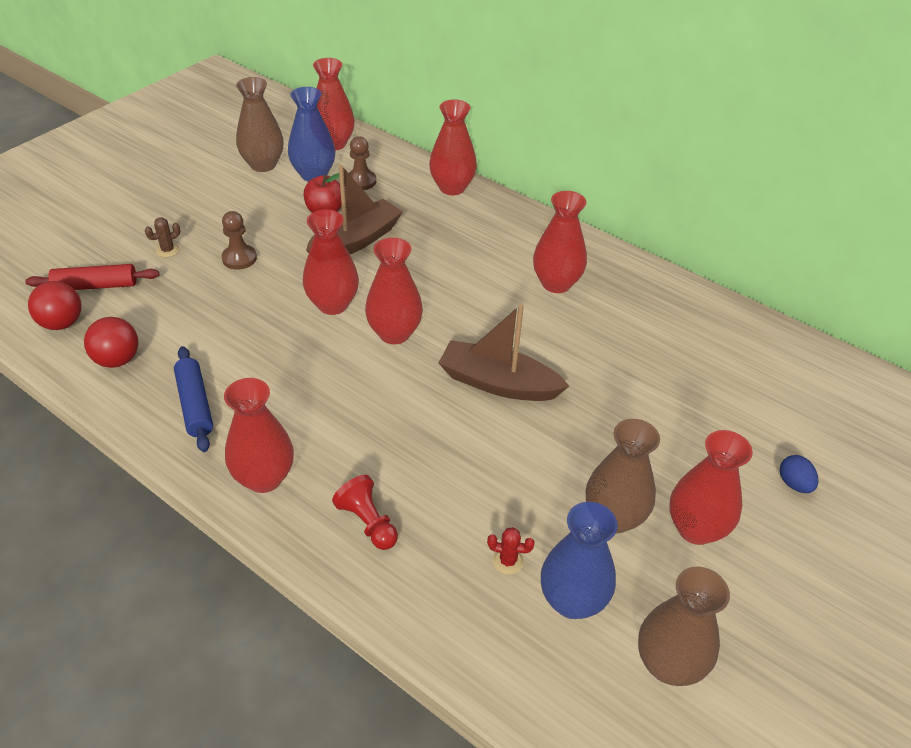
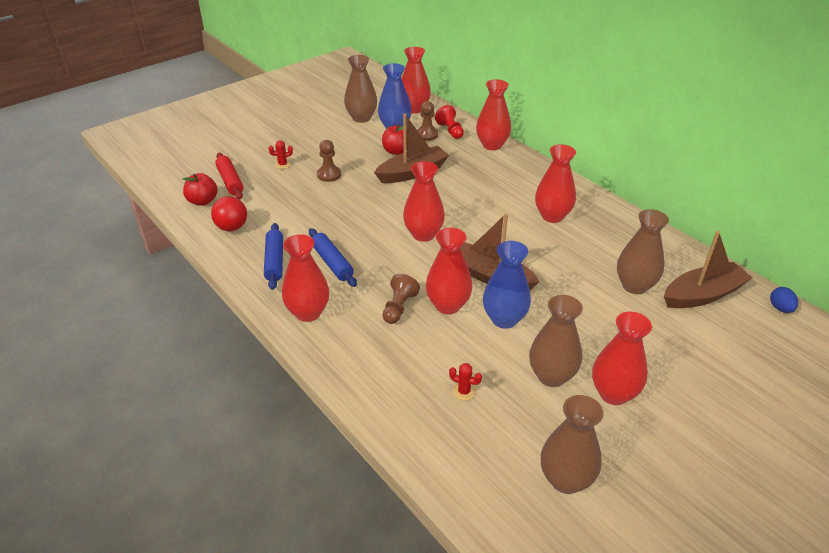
camera: 15 degrees right, 5 degrees down
(62, 323) = (202, 201): red ball -> red apple
(96, 286) = (230, 181): red rolling pin -> red rolling pin turned 60 degrees clockwise
(168, 250) = (282, 165): brown cactus -> red cactus
(279, 395) = (332, 263): none -> blue rolling pin
(333, 304) = (385, 211): red vase -> red vase (448, 305)
(368, 522) = (371, 351): red pawn -> red pawn (450, 131)
(389, 449) = (399, 307): none -> brown pawn
(572, 600) = (504, 425): blue vase -> blue vase (504, 319)
(683, 370) = (634, 286): none -> brown vase
(766, 370) = (702, 295): none -> brown boat
(794, 484) = (702, 376): blue egg -> blue egg (780, 308)

